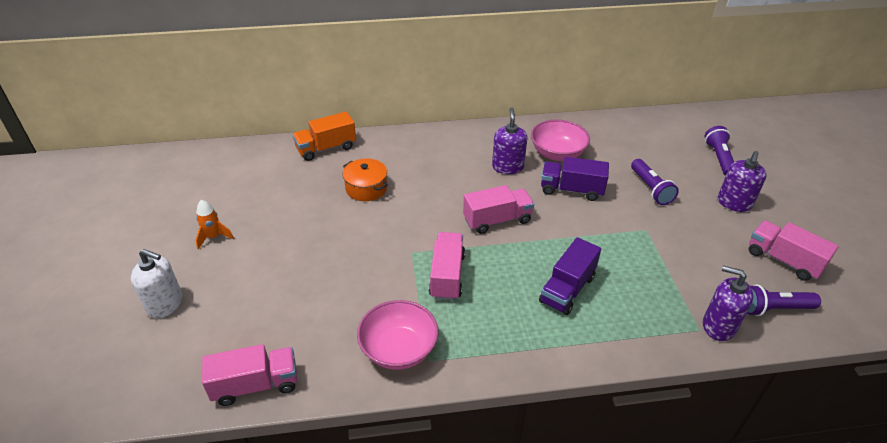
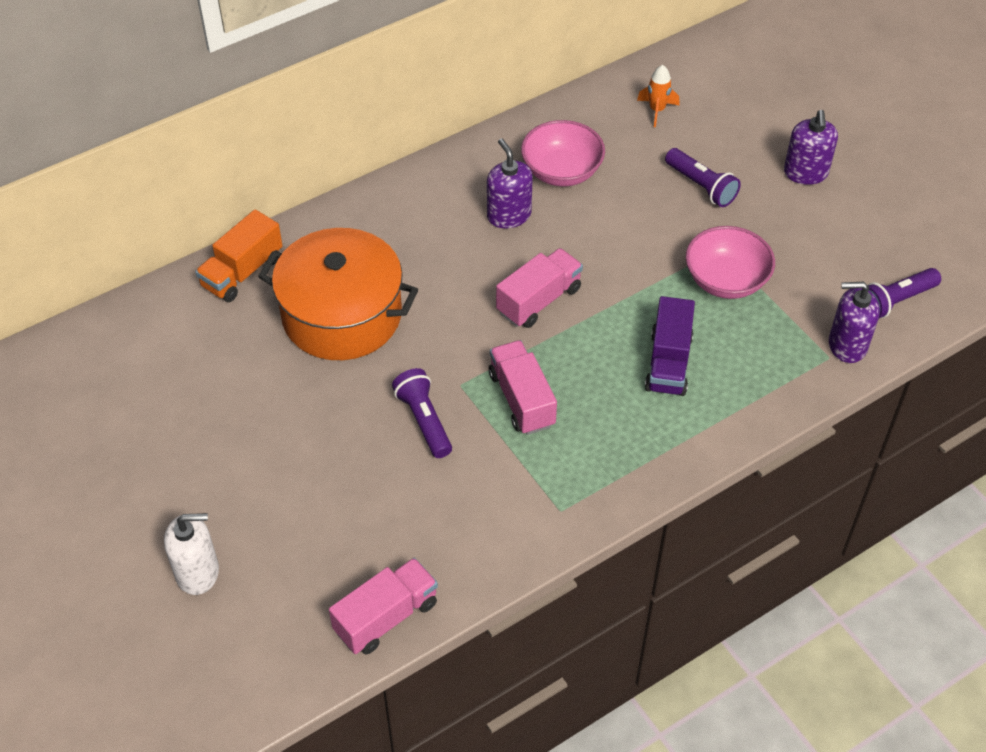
camera: 25 degrees left, 10 degrees up
(213, 237) = (187, 462): orange rocket -> orange rocket (657, 110)
(366, 188) = (342, 315): orange pot -> orange pot, size x1.98
(399, 349) = (521, 511): pink bowl -> pink bowl (726, 280)
(571, 190) = (607, 222): purple truck -> none
(718, 158) = (763, 109): purple flashlight -> purple flashlight (424, 420)
(783, 260) = (885, 234): pink truck -> none

